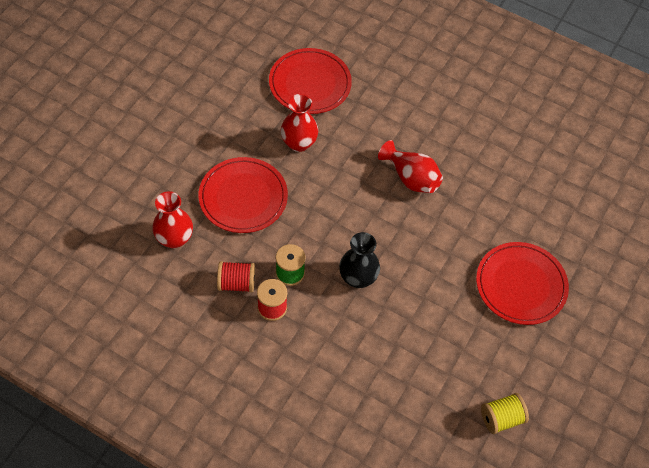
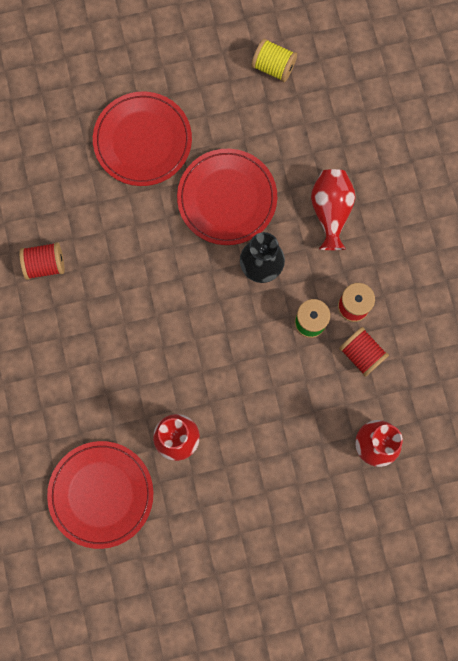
camera: 130 degrees left, 20 degrees up
(243, 197) = (279, 430): red plate -> red plate (227, 198)
(411, 178) = (120, 311): red vase -> red vase (330, 212)
(484, 164) = (45, 265): none -> red spool

